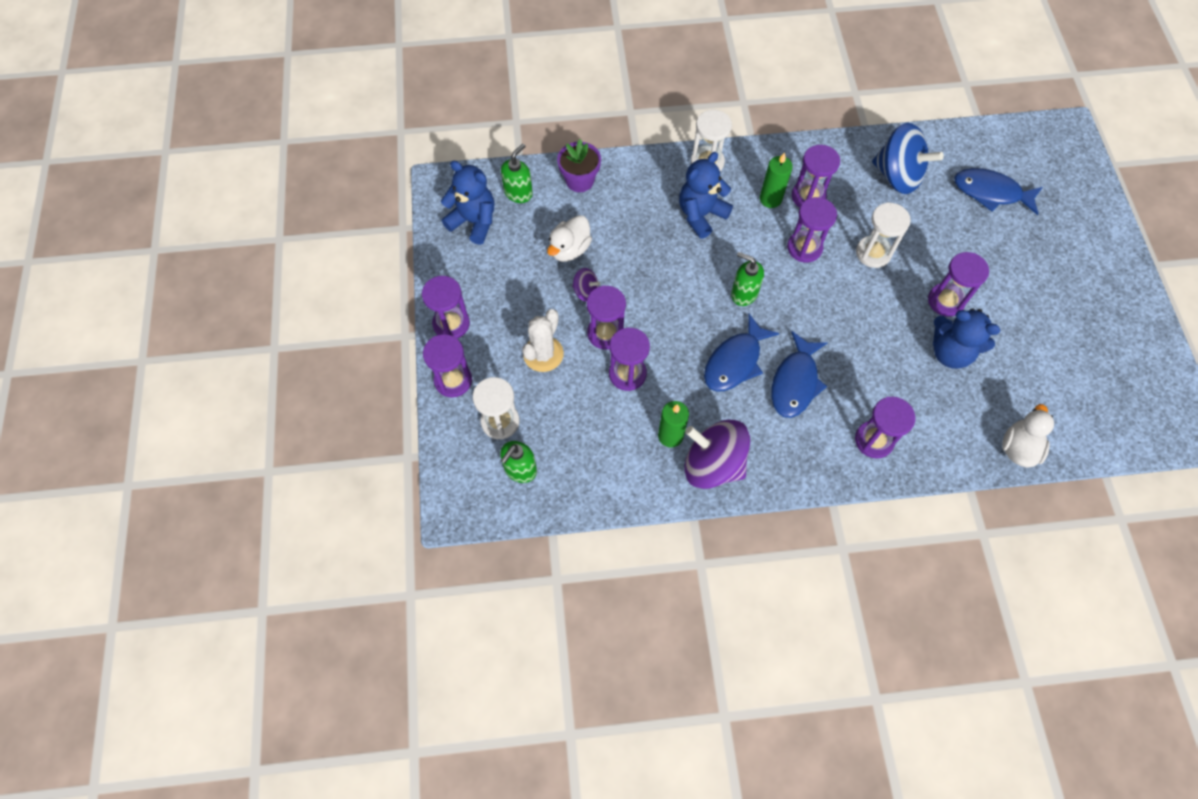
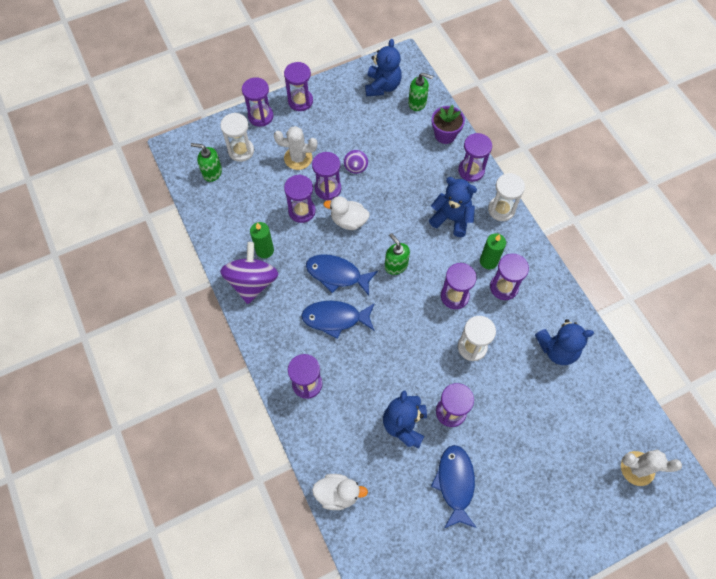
camera: 70 degrees right, 0 degrees up
(569, 249) = (385, 147): white duck -> white duck (348, 221)
(642, 172) = (471, 170): none -> purple hourglass
(743, 293) = (396, 265): green soap dispenser -> green soap dispenser turned 45 degrees counterclockwise
(897, 176) = (557, 349): blue spinning top -> blue teddy bear
(990, 192) = (577, 428): blue fish -> blue fish (455, 483)
(1043, 159) = (637, 468): none -> white cactus

